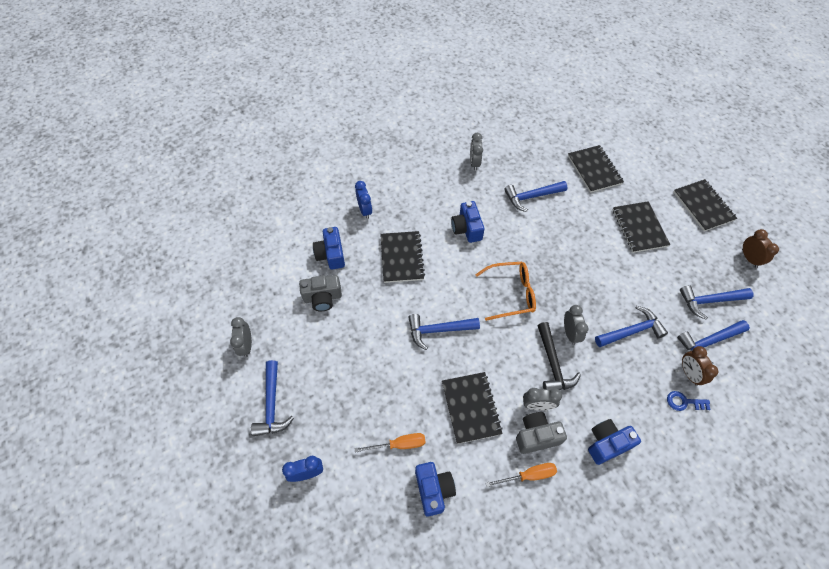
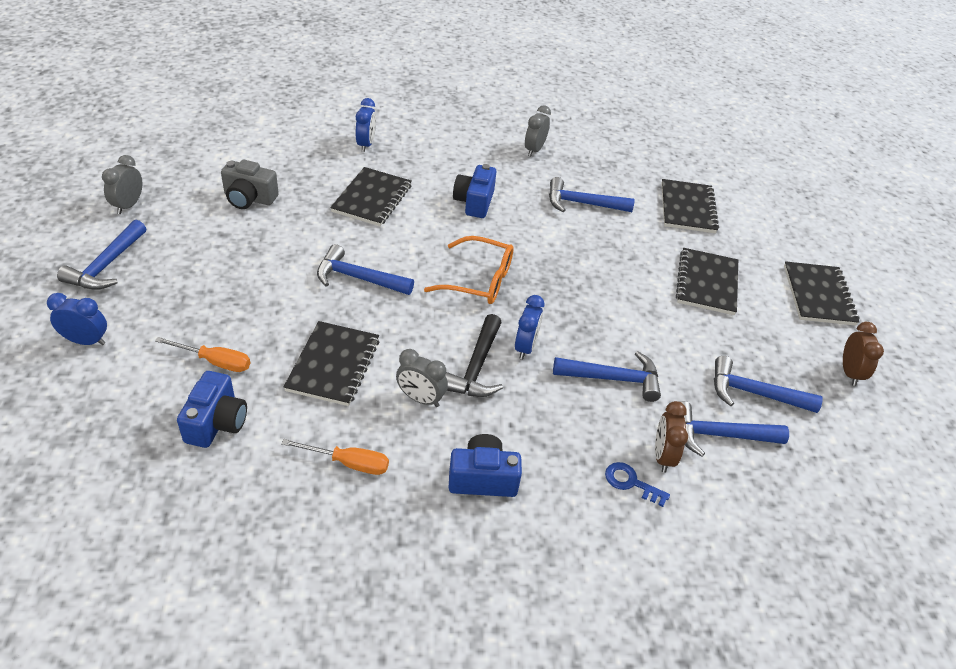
camera: 20 degrees right, 15 degrees down
(331, 254) = (293, 166): blue camera -> none
(536, 436) = (393, 428): grey camera -> none
(570, 333) = (525, 347): grey clock -> blue clock

